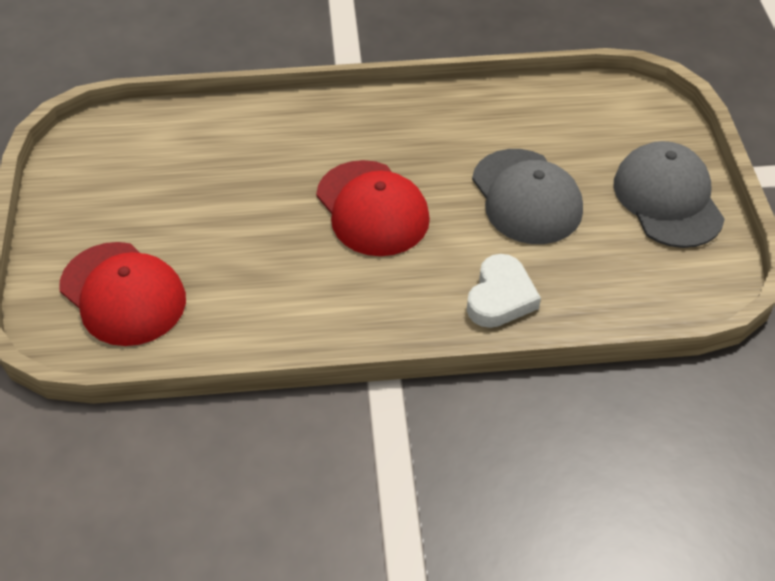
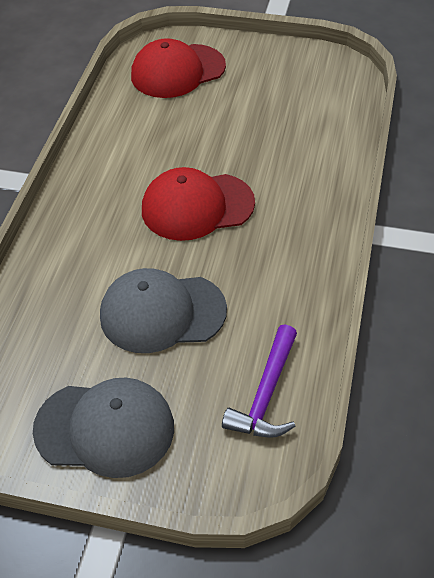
camera: 110 degrees right, 0 degrees up
(500, 297) = (63, 260): white heart -> none
(573, 110) = (266, 394): none -> purple hammer

